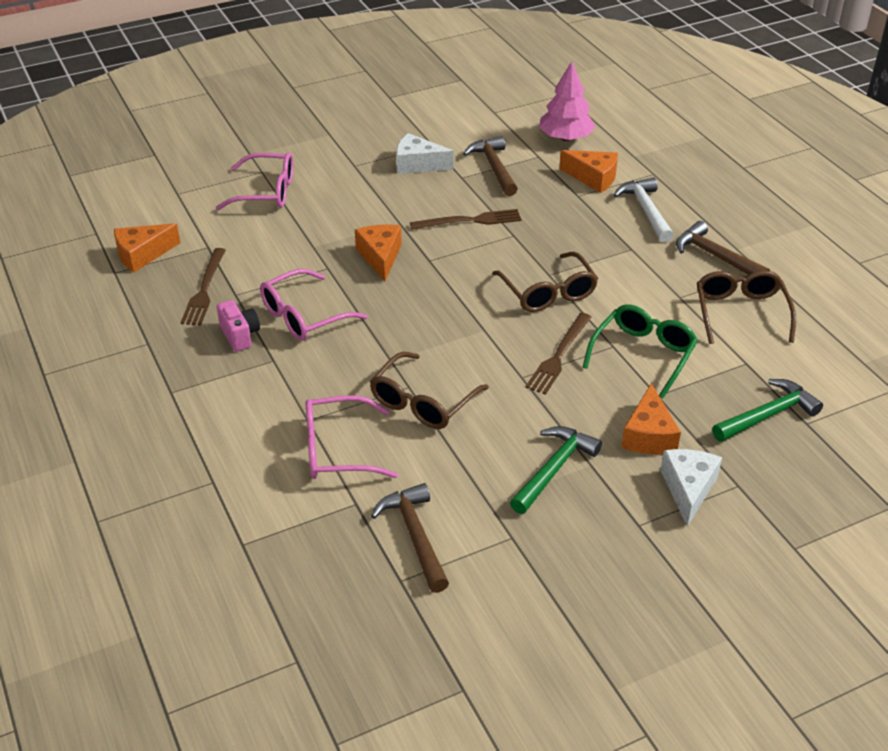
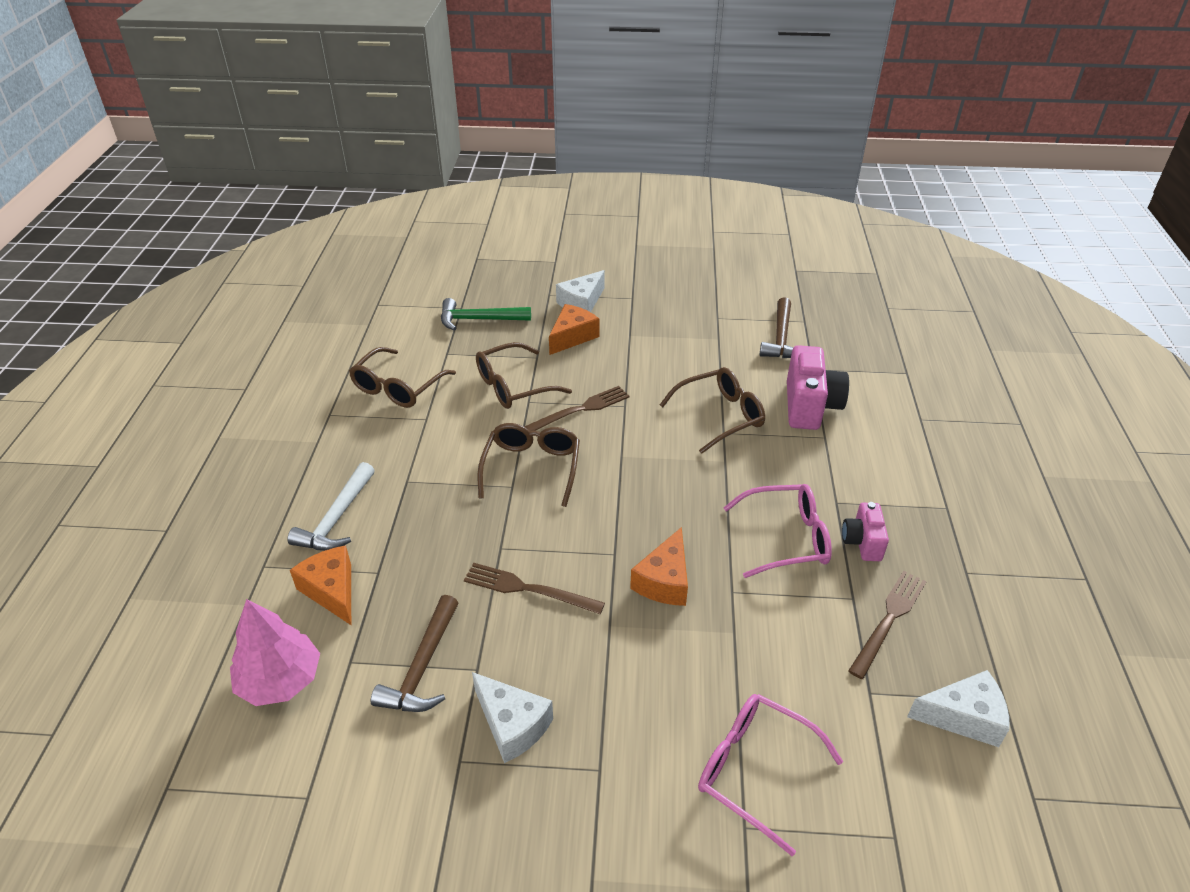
camera: 150 degrees left, 0 degrees up
(142, 255) = (963, 717): orange cheese -> white cheese
(337, 450) = (810, 406): pink glasses -> pink camera
(554, 469) = (657, 341): green hammer -> none
(643, 354) = (513, 386): green glasses -> brown glasses
(715, 256) = (346, 442): brown hammer -> none

